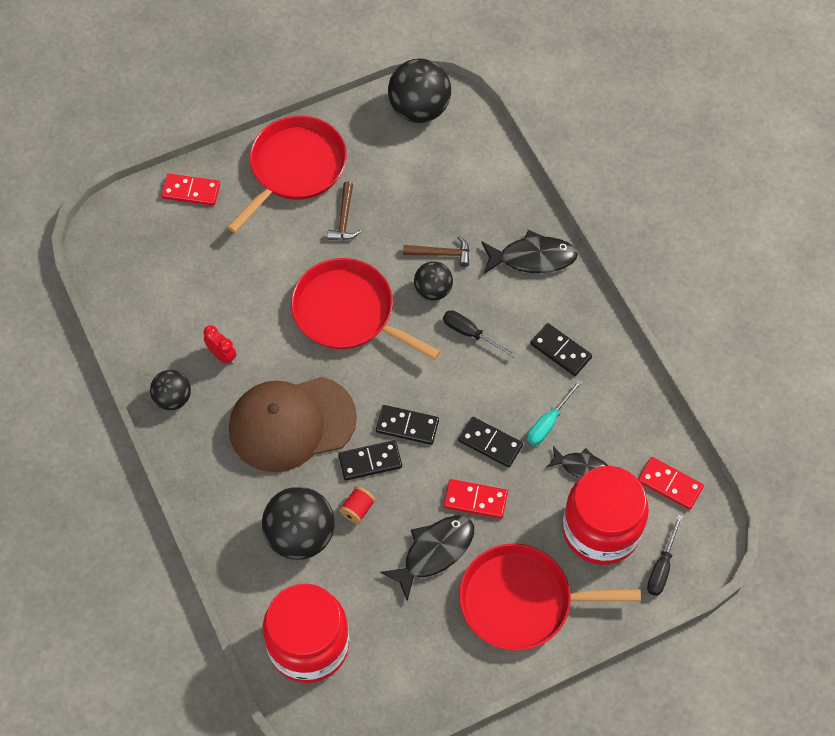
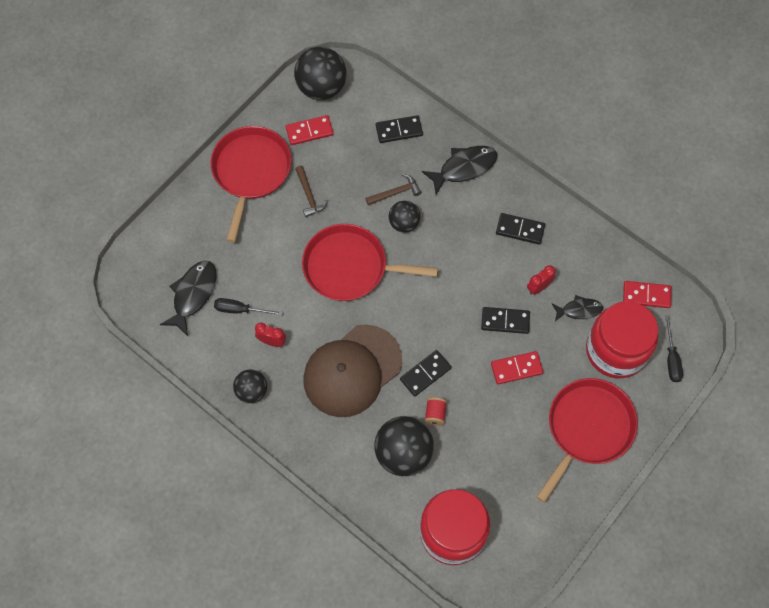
camera: 25 degrees left, 5 degrees up
(191, 191) = (179, 222): red domino -> red domino (309, 131)
(407, 426) = (438, 335): black domino -> black domino (399, 130)
(434, 552) = (507, 421): black fish -> black fish (193, 294)
(470, 333) = (448, 244): black screwdriver -> black screwdriver (240, 310)
(521, 601) = (587, 428): red pan -> red pan turned 150 degrees clockwise
(548, 422) = (538, 287): turquoise screwdriver -> red clock

